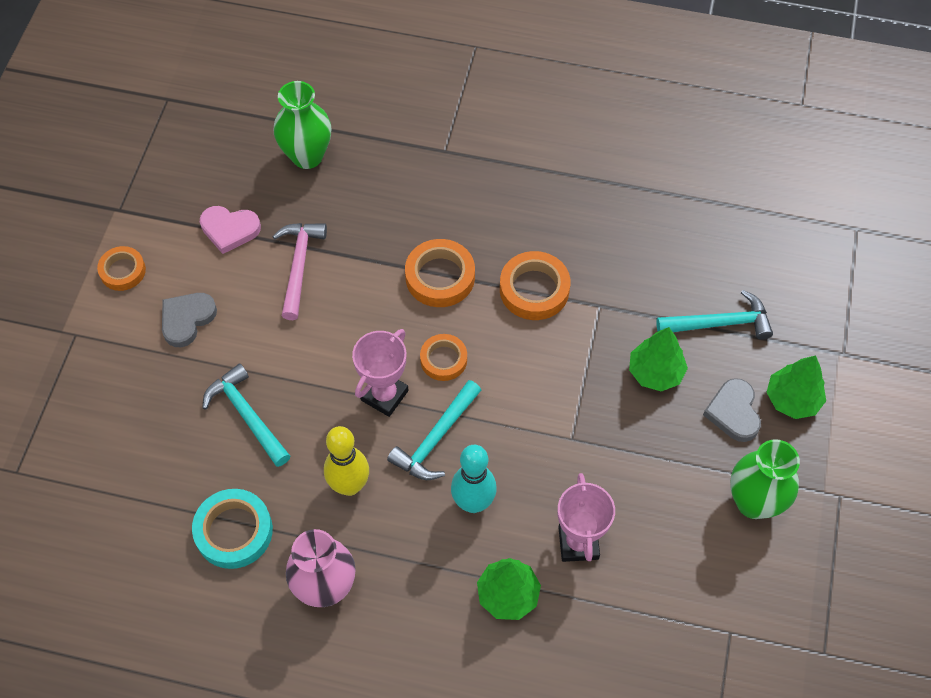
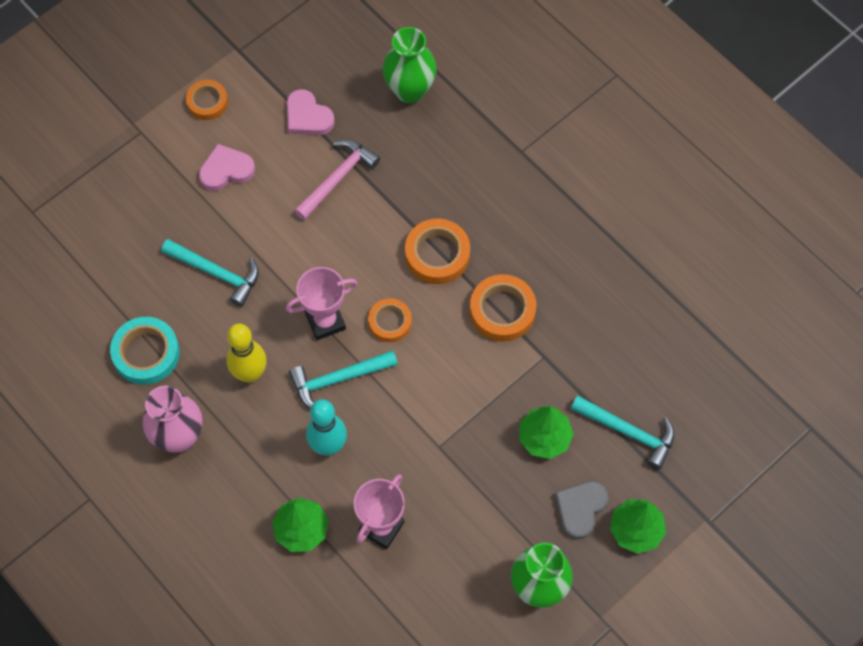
camera: 35 degrees right, 5 degrees up
(187, 319) = (226, 170): grey heart -> pink heart
(247, 416) = (216, 273): turquoise hammer -> turquoise hammer turned 120 degrees clockwise

